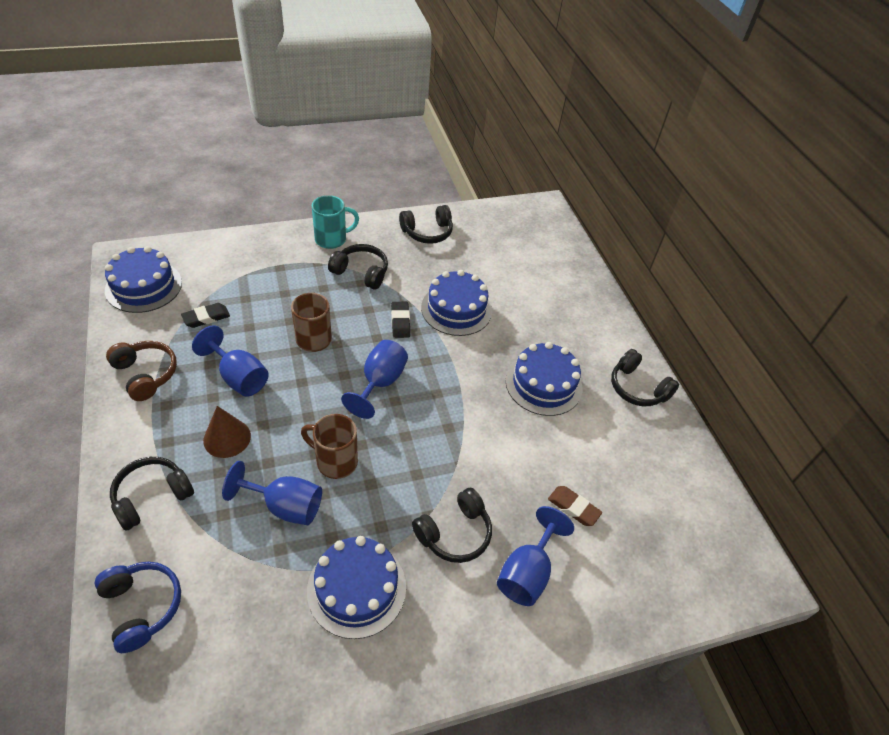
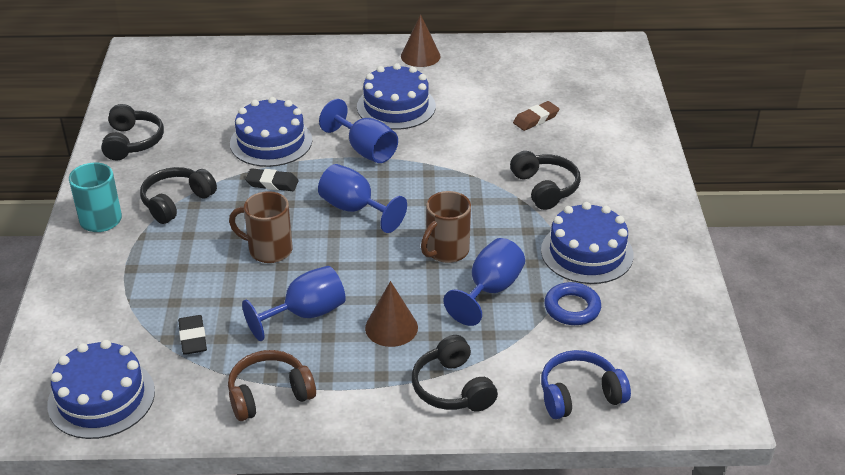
camera: 70 degrees left, 10 degrees down
(267, 584) = (572, 308): none -> blue ring
(527, 572) = (591, 156): blue goblet -> blue goblet (365, 150)
(637, 388) = (420, 56): black headphones -> brown cone

